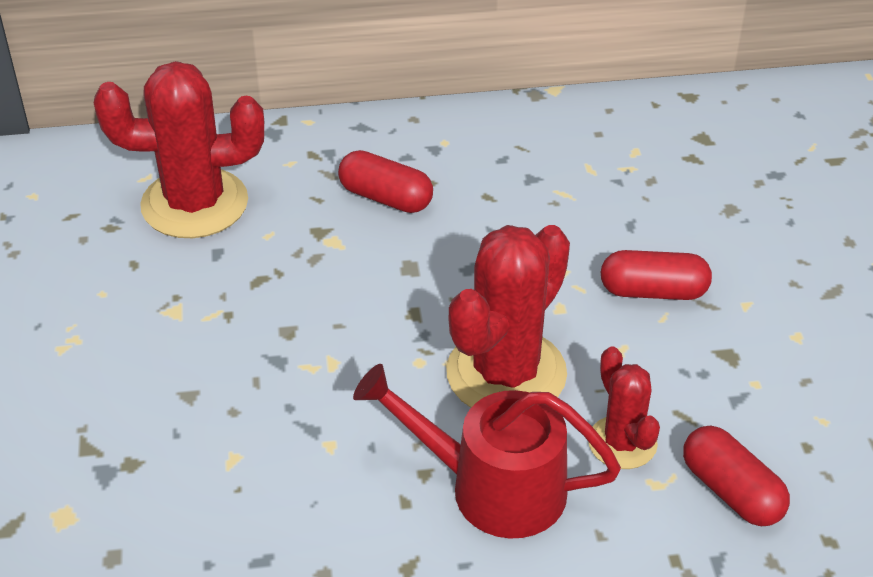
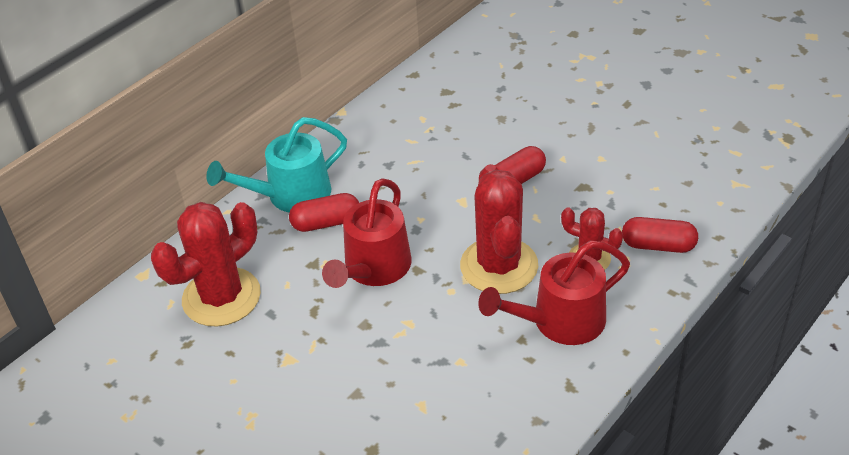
camera: 40 degrees left, 0 degrees up
(369, 280) = (373, 269): none -> red watering can
(387, 145) = (290, 195): none -> turquoise watering can

